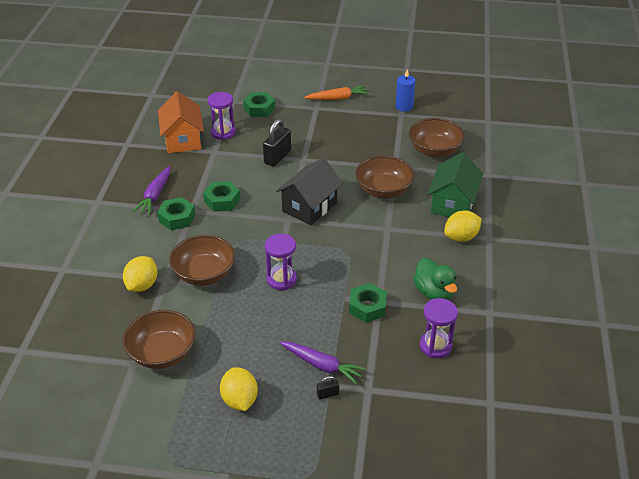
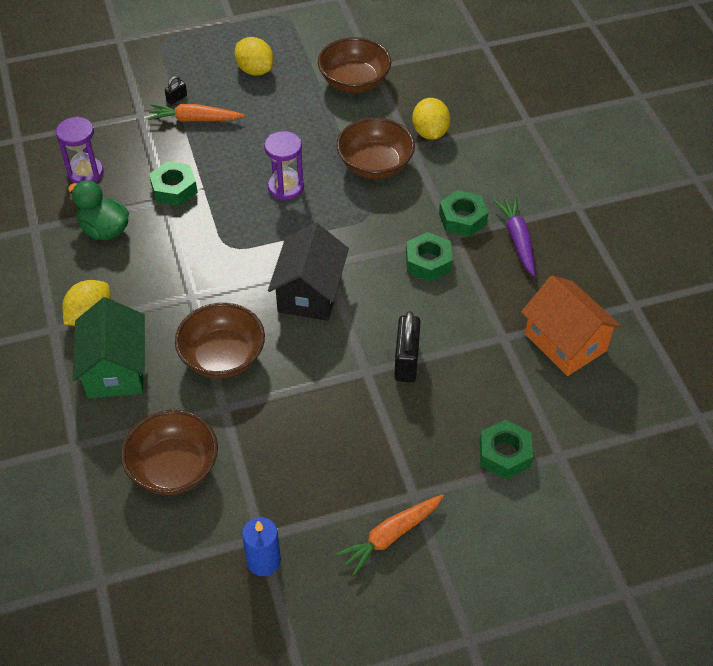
camera: 155 degrees right, 10 degrees up
(223, 132) = (519, 378): purple hourglass -> none
(322, 365) = (194, 119): purple carrot -> orange carrot

